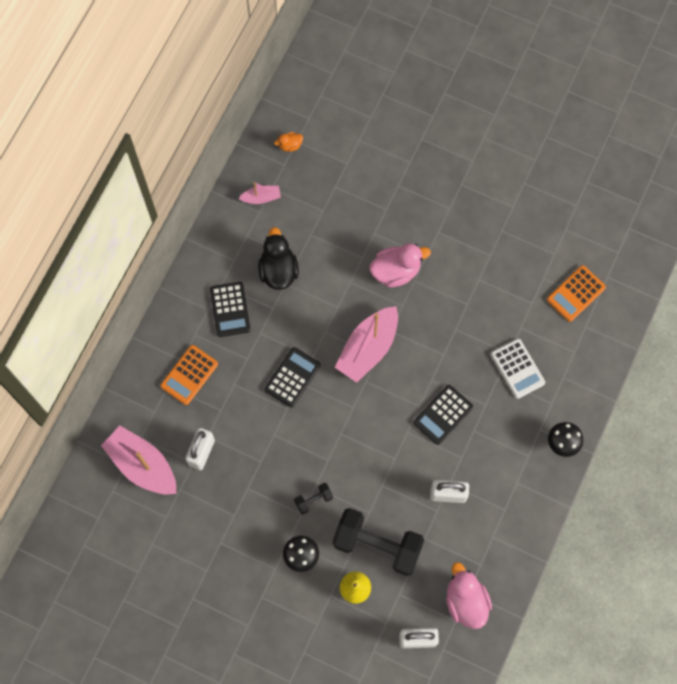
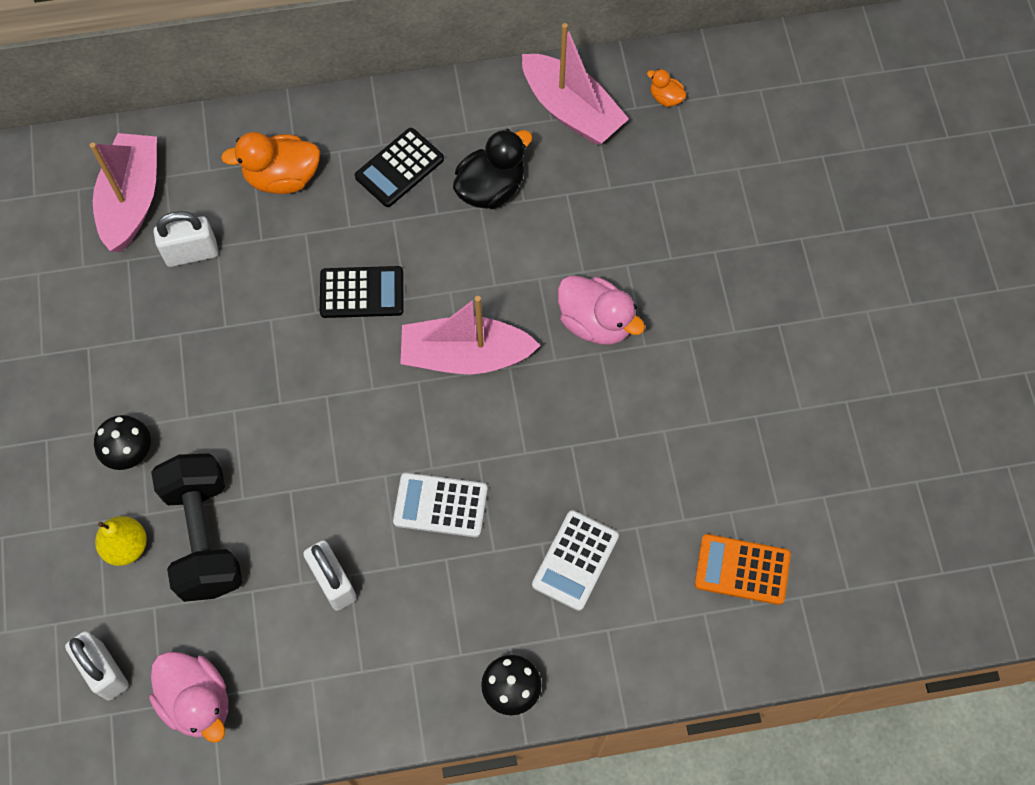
camera: 55 degrees right, 5 degrees down
(189, 375) = (282, 177): orange calculator -> orange duck
(261, 198) = (571, 110): pink boat -> pink boat, size x2.02
(313, 500) = (215, 420): black dumbbell -> none
(443, 415) = (440, 505): black calculator -> white calculator
(465, 601) = (197, 701): pink duck -> pink duck turned 105 degrees clockwise

